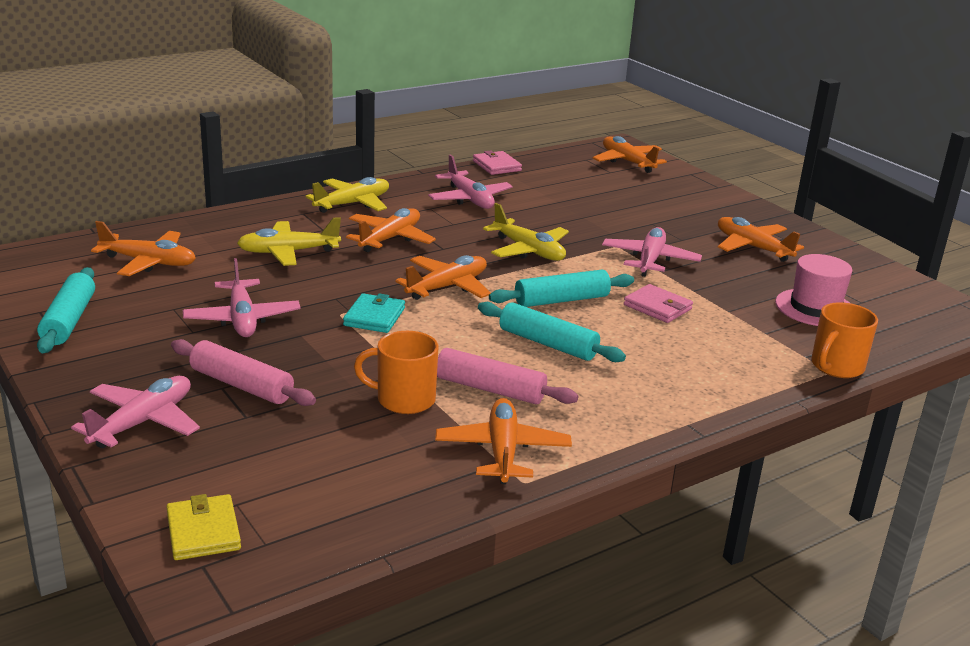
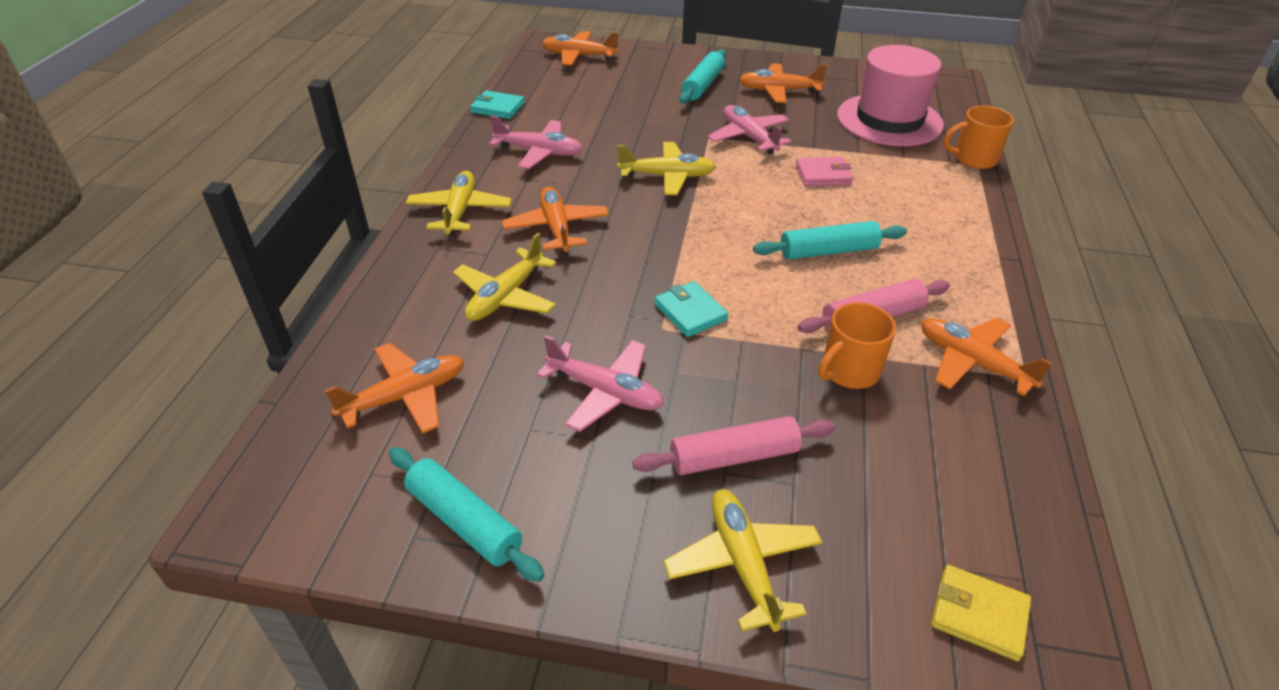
camera: 45 degrees left, 15 degrees up
(143, 422) = (743, 563): pink plane -> yellow plane
(447, 287) = (681, 247): orange plane -> none
(496, 166) = (497, 108): pink wallet -> turquoise wallet
(561, 300) = (767, 207): turquoise rolling pin -> turquoise rolling pin (703, 85)
(815, 308) = (889, 120): pink hat -> pink hat, size x1.59
(836, 367) = (973, 159): orange mug -> orange mug turned 90 degrees clockwise

